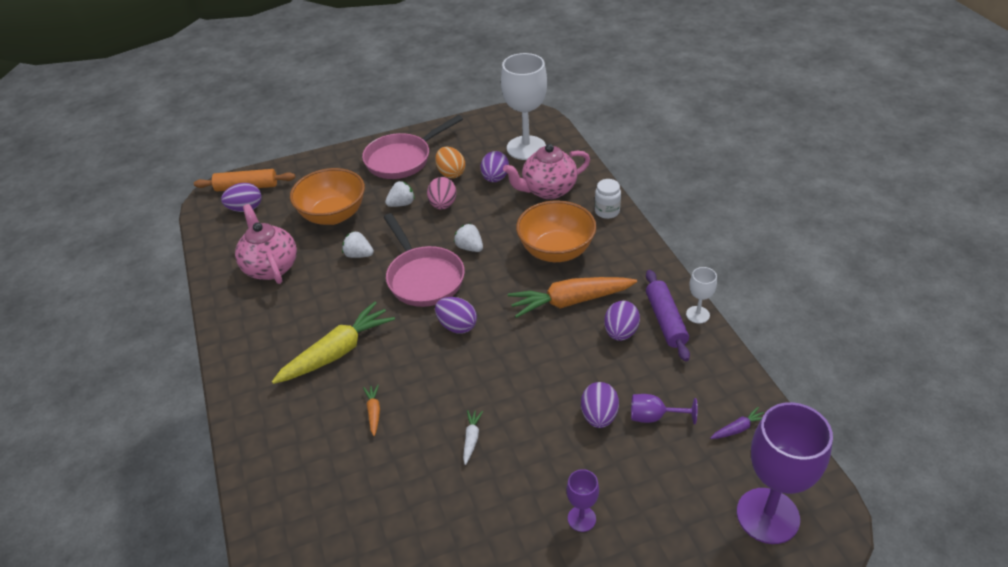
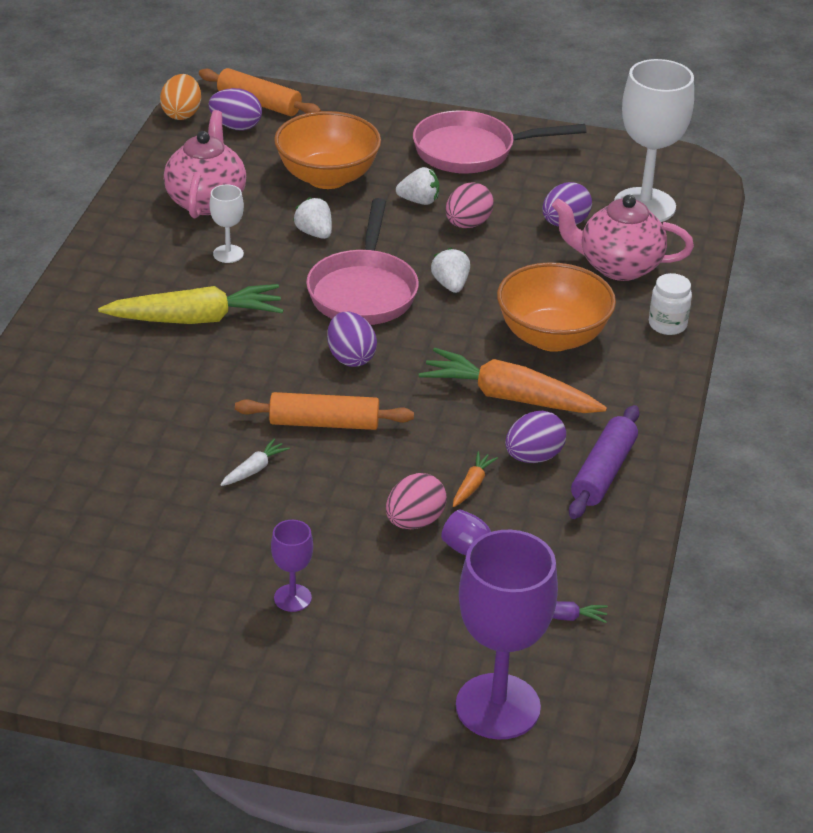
camera: 30 degrees right, 5 degrees down
(374, 412) = (178, 394): orange carrot -> orange carrot (472, 485)
(451, 173) = (515, 193): orange egg -> orange egg (182, 114)
(483, 380) = (324, 423): none -> orange rolling pin
(599, 416) = (414, 521): purple egg -> pink egg
(697, 314) = (651, 486): white goblet -> white goblet (228, 254)

